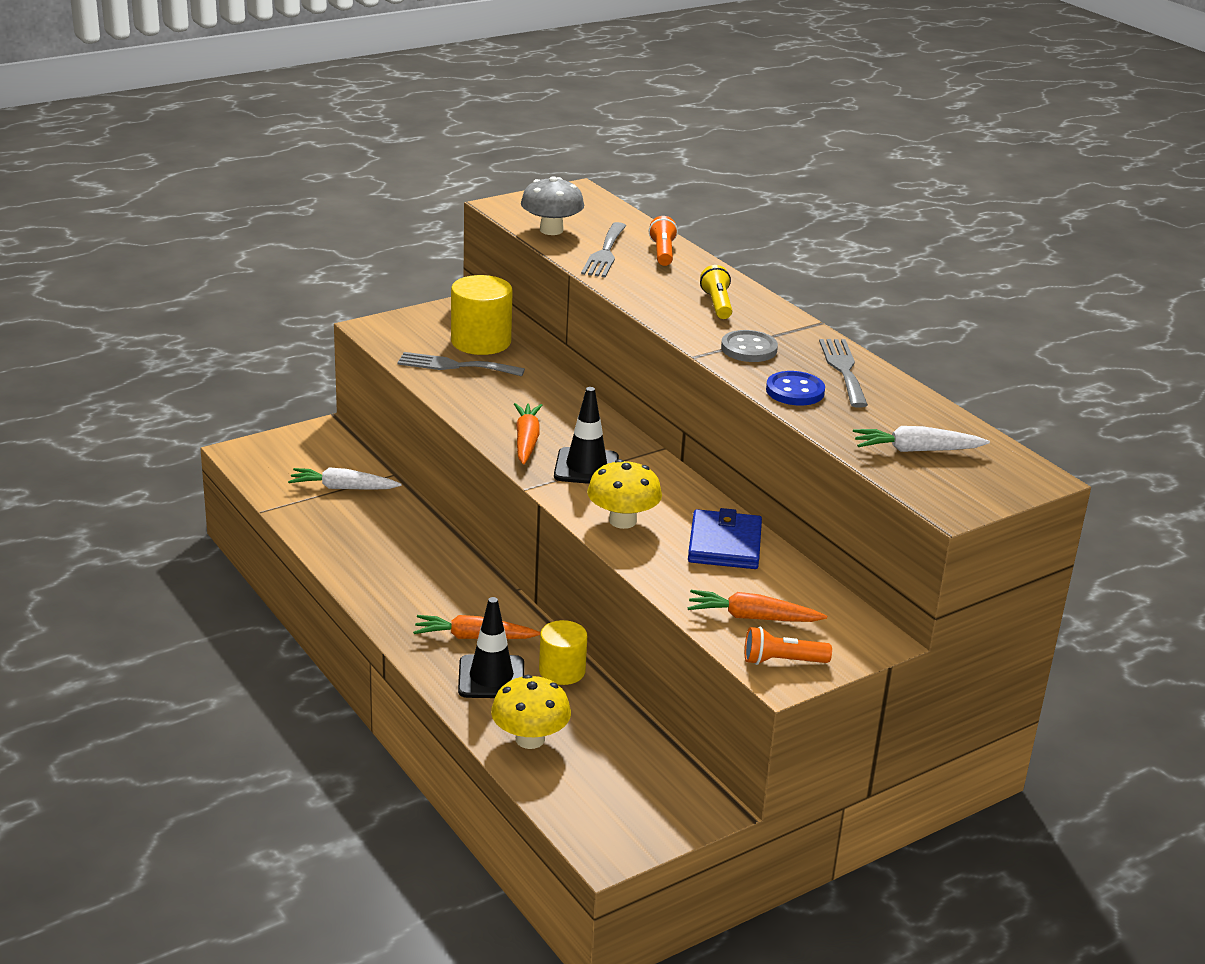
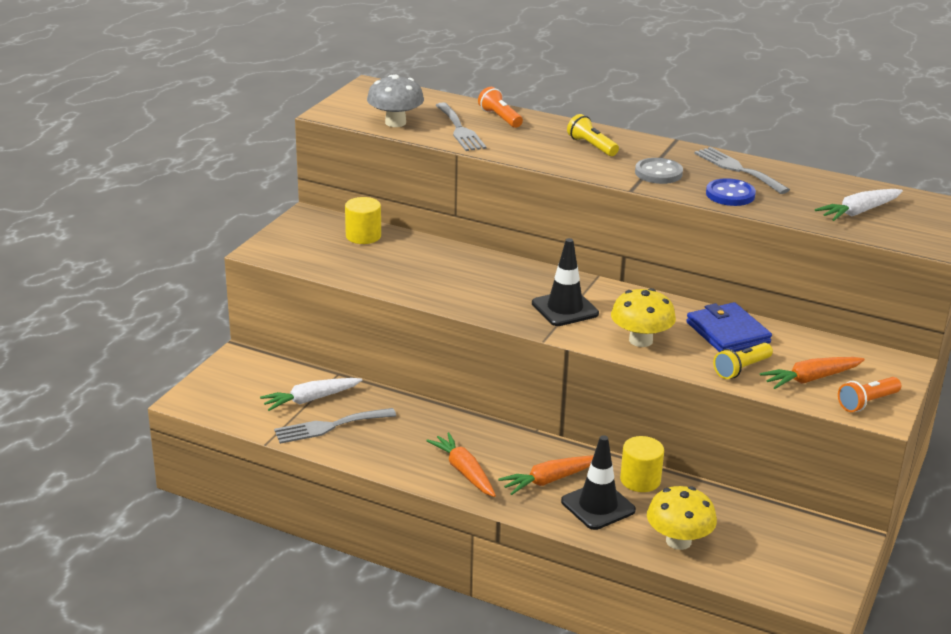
camera: 30 degrees left, 0 degrees up
(454, 366) = (368, 261): grey fork -> grey fork (329, 426)
(481, 342) = (363, 236): yellow cylinder -> yellow cylinder, size x0.65
(526, 441) = (497, 303): orange carrot -> orange carrot (464, 471)
(690, 582) = (741, 369): none -> yellow flashlight

